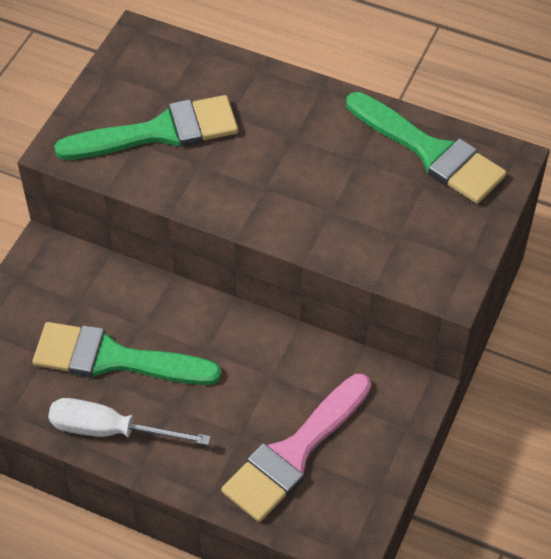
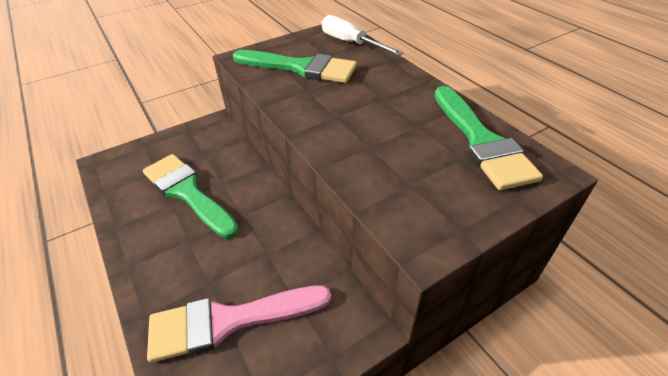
camera: 35 degrees right, 10 degrees down
(110, 430) = (139, 232): white screwdriver -> white screwdriver (351, 43)

